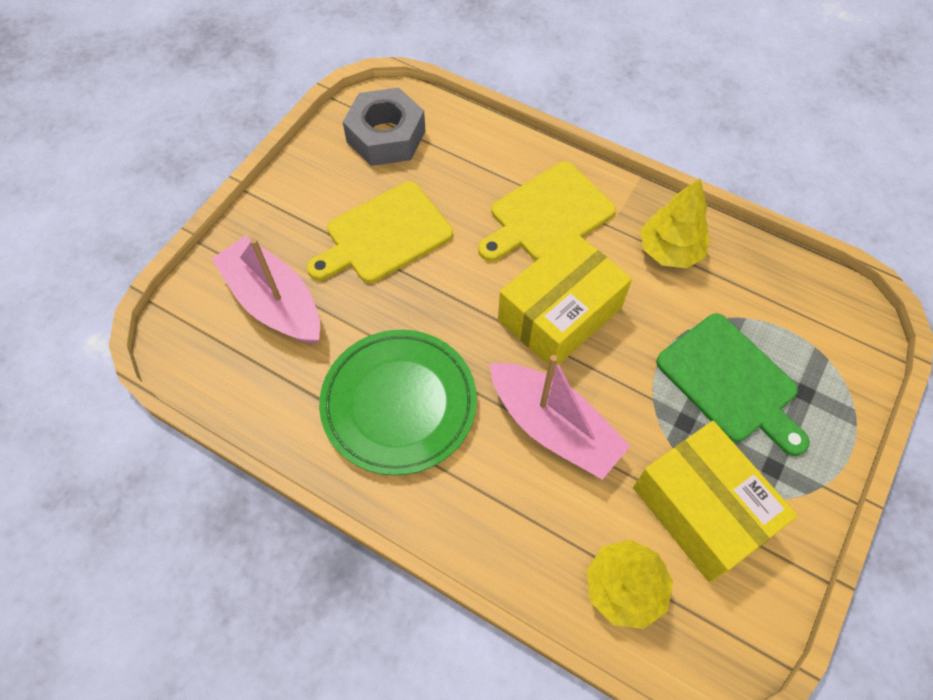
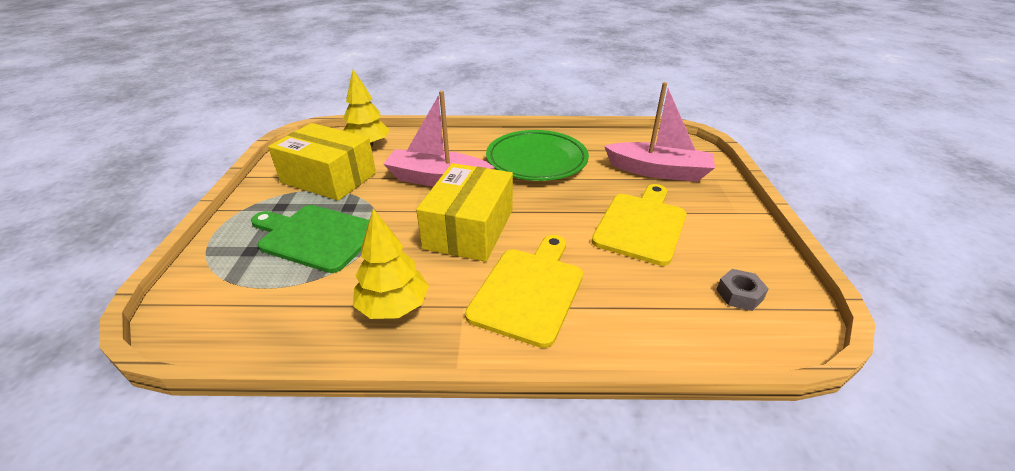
camera: 150 degrees right, 25 degrees down
(386, 136) = (739, 294): grey nut -> grey nut, size x0.49

